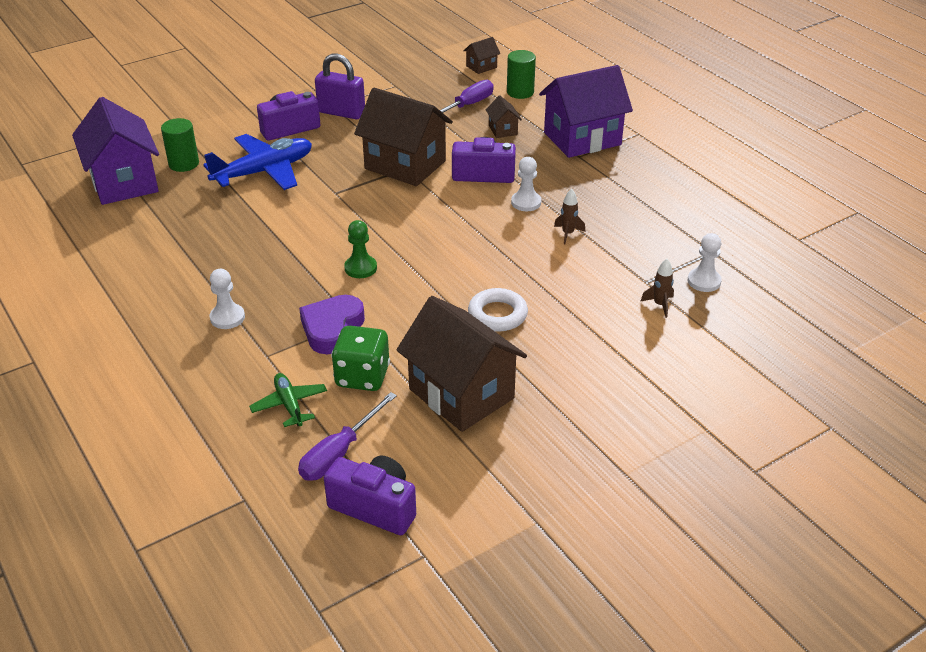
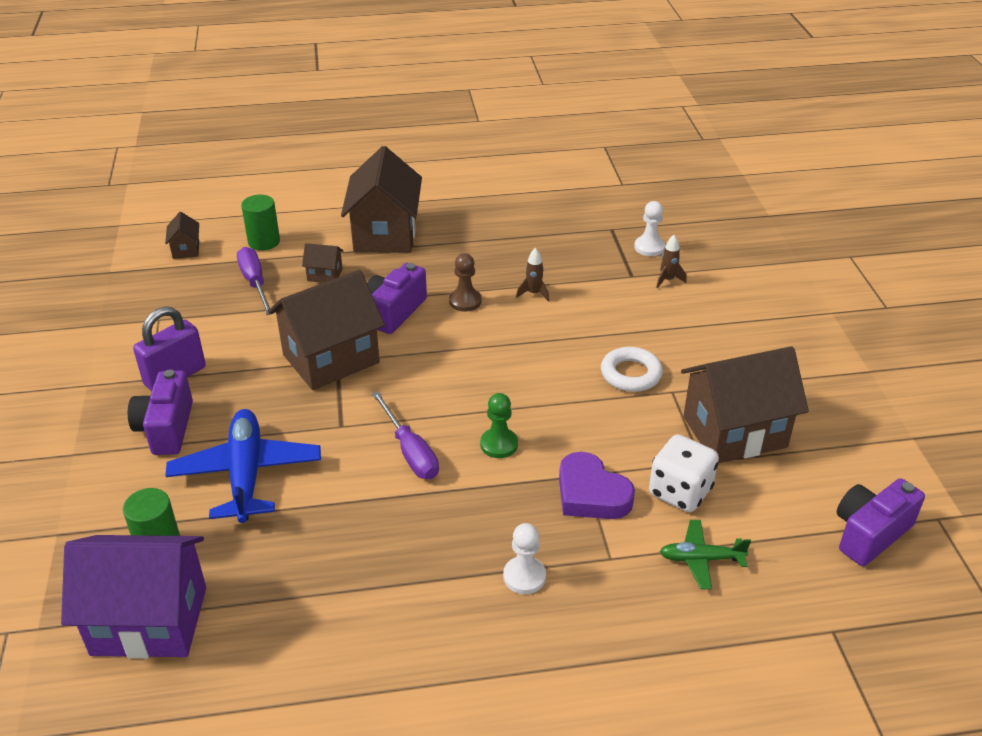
camera: 65 degrees left, 0 degrees up
(339, 452) = (787, 539): purple screwdriver -> purple screwdriver (410, 451)
(362, 376) = (680, 492): green dice -> white dice
(526, 202) = (465, 301): white pawn -> brown pawn
(582, 139) = (385, 234): purple house -> brown house

